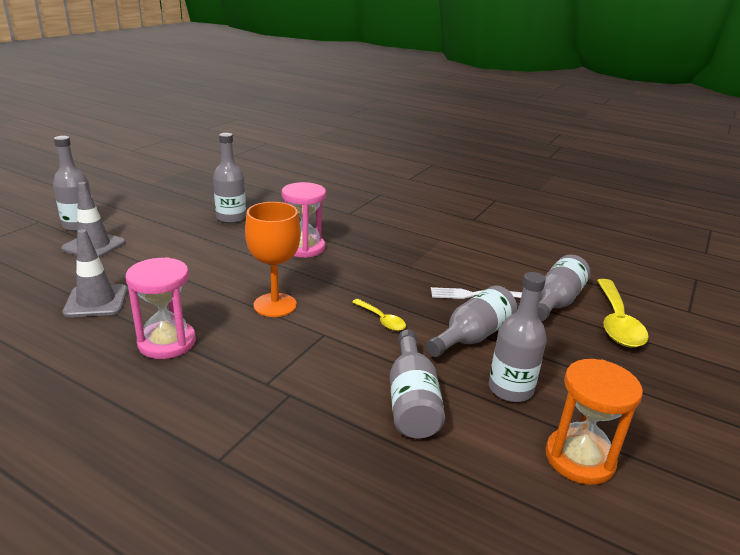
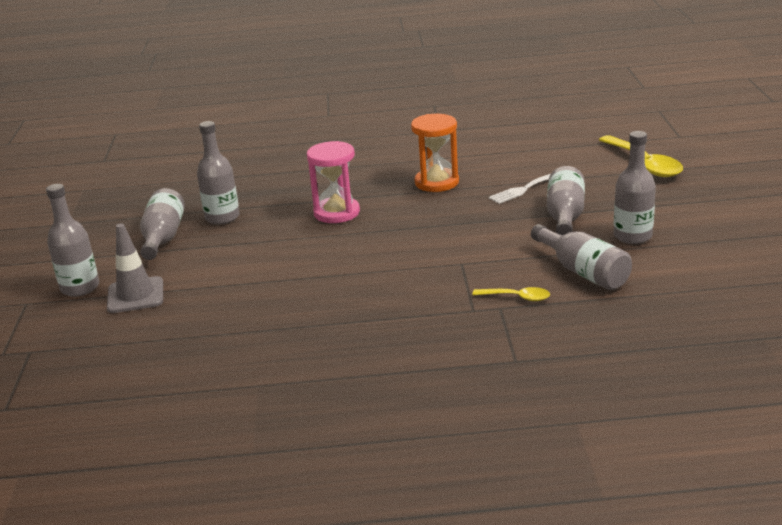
camera: 30 degrees left, 0 degrees up
(96, 301) = (234, 329): grey traffic cone -> none
(167, 342) = (352, 324): pink hourglass -> none
(275, 305) = (390, 263): orange goblet -> none
(381, 320) = (487, 235): yellow spoon -> yellow spoon (517, 297)
(556, 301) = (588, 167): grey bottle -> grey bottle (163, 238)
(579, 458) = (717, 252): orange hourglass -> orange hourglass (437, 182)

